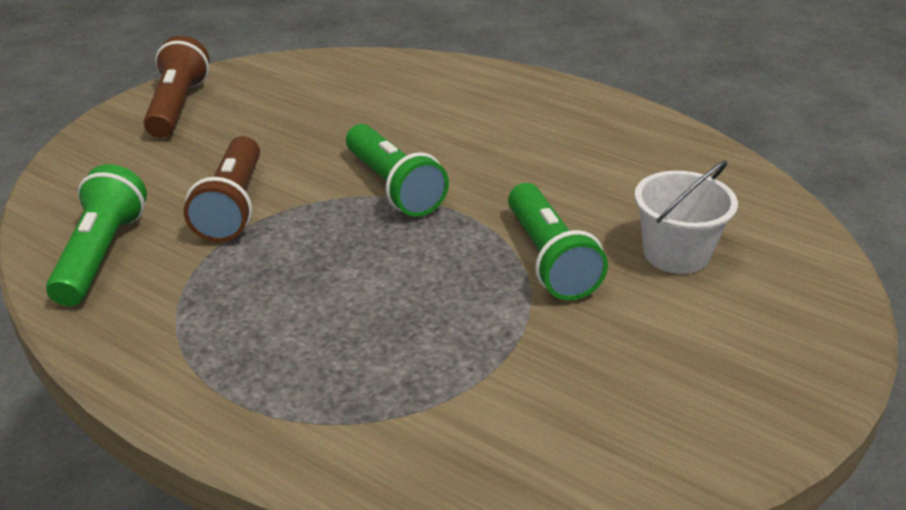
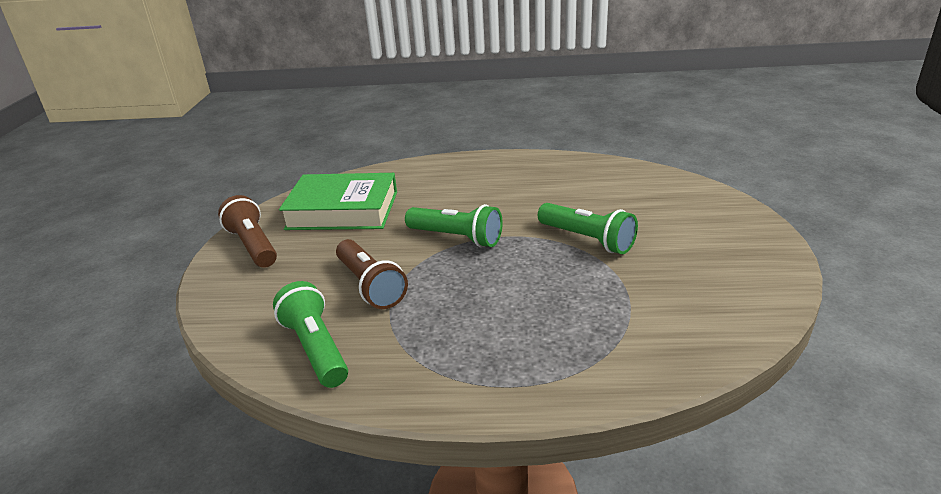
camera: 30 degrees left, 5 degrees down
(313, 98) = (343, 210): none -> green book
(676, 253) = (642, 213): white bucket -> none

